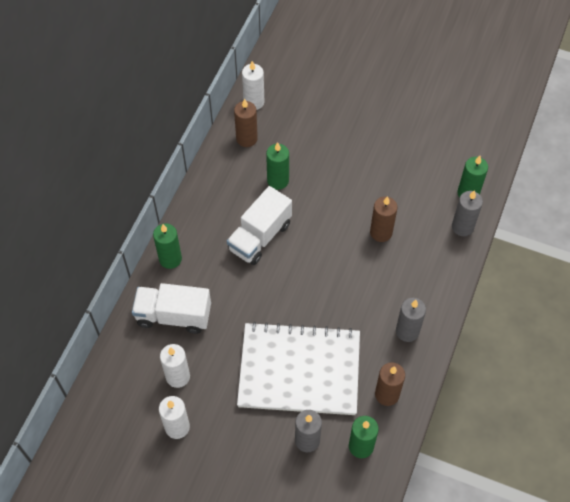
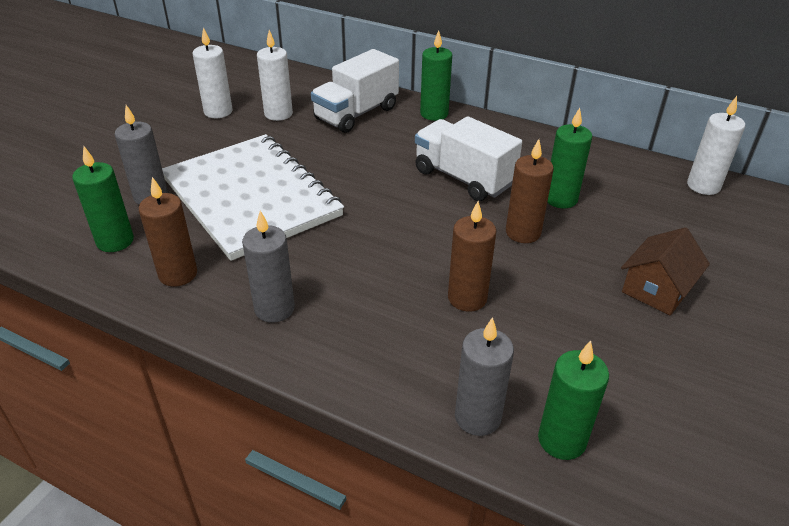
camera: 95 degrees right, 20 degrees down
(173, 316) = (356, 114): white truck -> white truck turned 150 degrees counterclockwise
(246, 139) = (631, 176): brown candle -> brown candle (523, 232)
(299, 370) = (251, 197): white notebook -> white notebook turned 45 degrees counterclockwise
(357, 141) = (657, 289): none -> brown house

